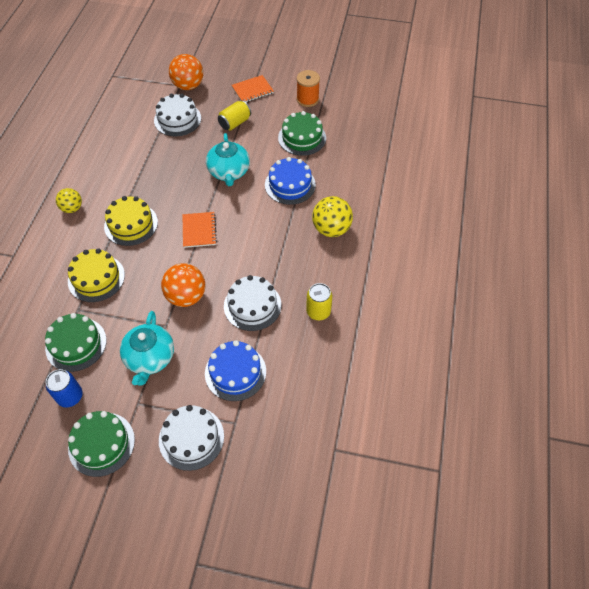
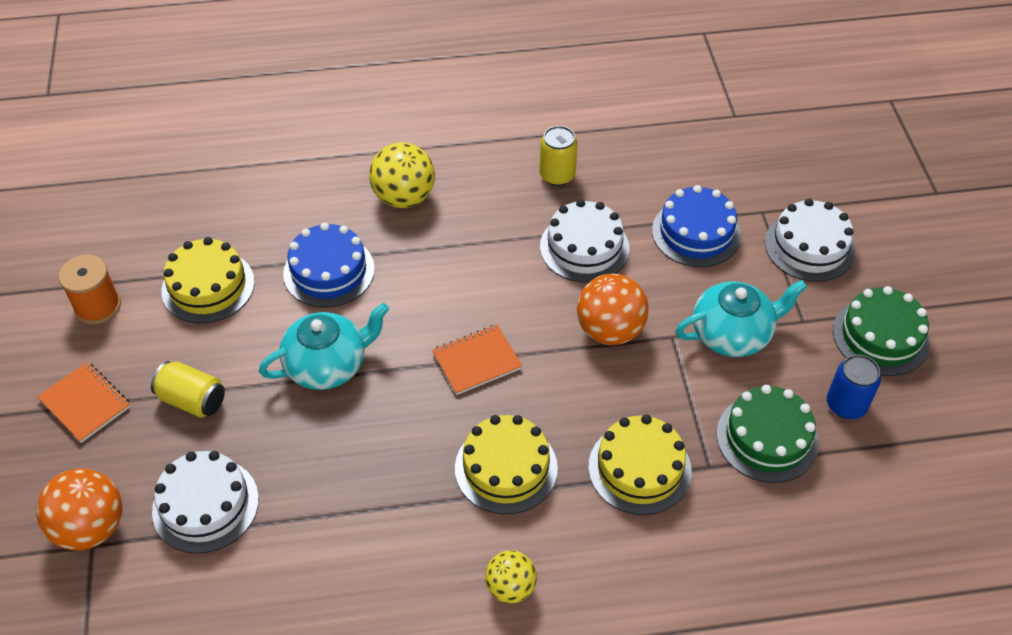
camera: 110 degrees left, 5 degrees down
(302, 138) = (208, 286): green cake -> yellow cake

